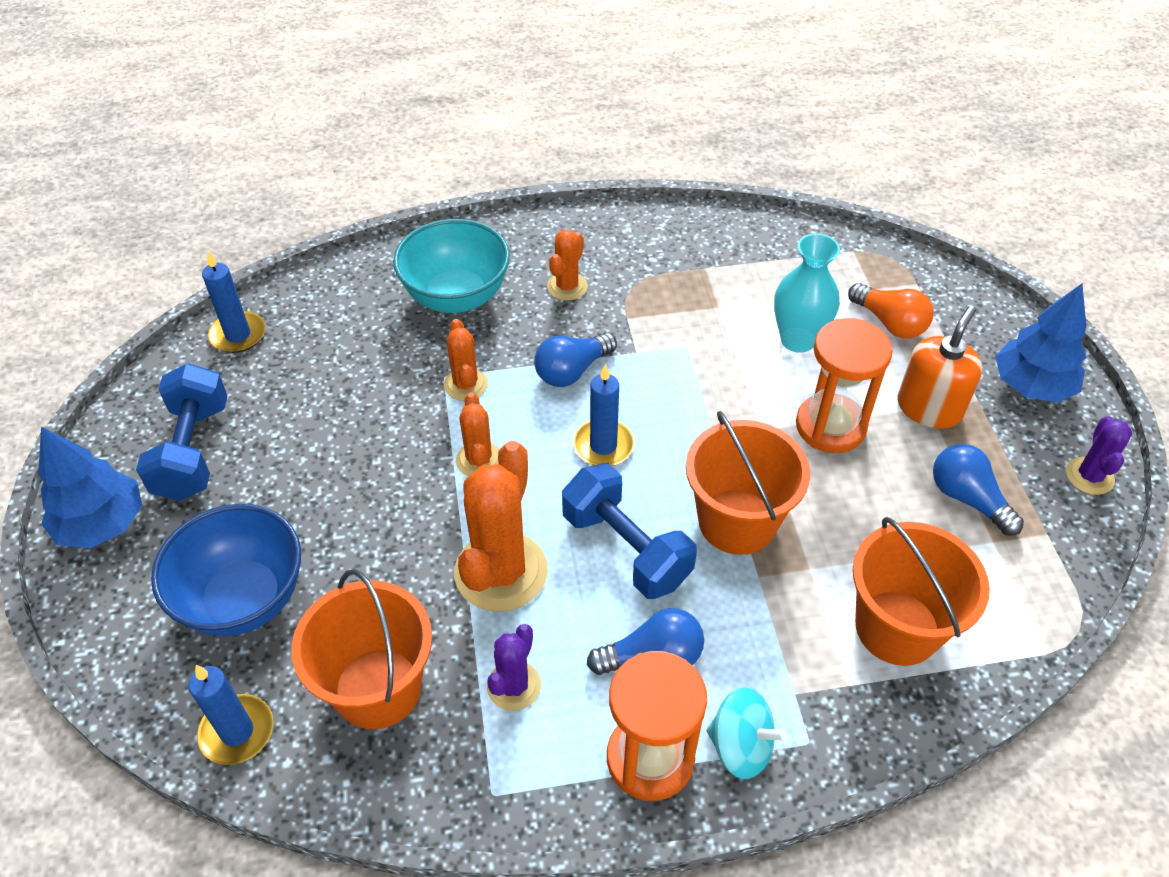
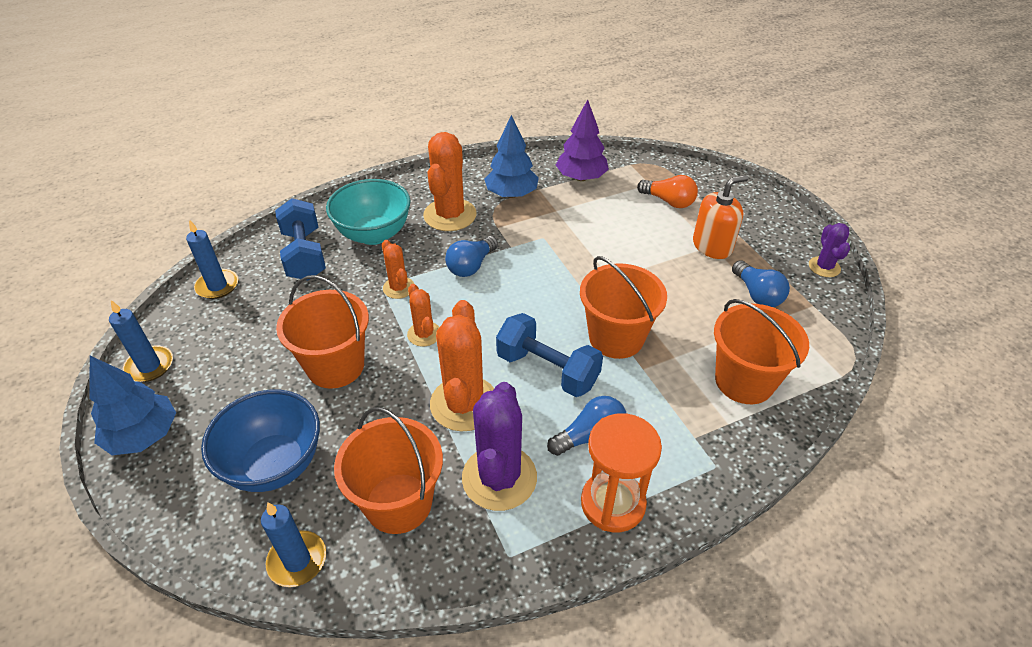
camera: 15 degrees left, 5 degrees down
(193, 451) = (204, 370): blue dumbbell -> blue dumbbell (304, 255)
(353, 481) = (335, 366): none -> orange bucket
(514, 686) = (499, 478): purple cactus -> purple cactus, size x1.85
(567, 286) = (450, 215): orange cactus -> orange cactus, size x1.85
(603, 445) = (509, 308): blue candle -> blue candle (149, 366)
(741, 746) = (672, 480): turquoise spinning top -> none
(772, 260) = (581, 178): none -> purple tree
(798, 340) = (614, 221): turquoise vase -> none
(830, 426) = (655, 268): orange hourglass -> none
(929, 408) = (712, 246): orange soap dispenser -> orange soap dispenser turned 45 degrees clockwise
(967, 498) = (757, 294): blue light bulb -> blue light bulb turned 150 degrees counterclockwise
(1031, 386) = (769, 222): blue tree -> blue tree (511, 194)

